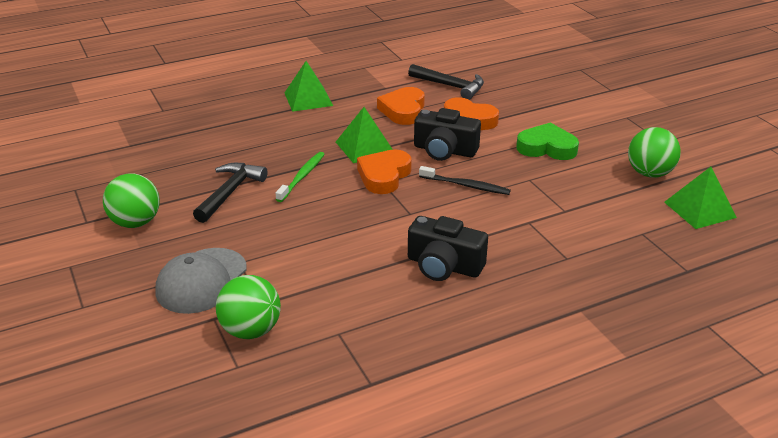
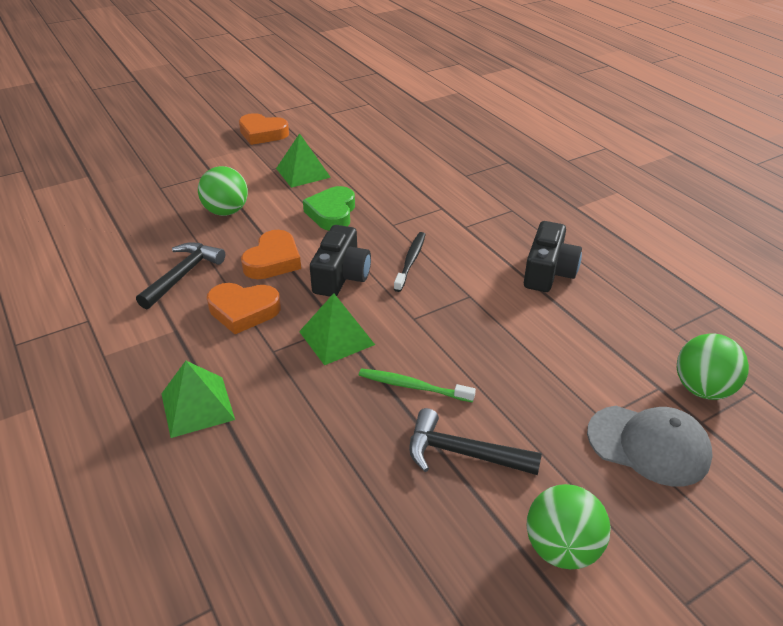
camera: 95 degrees left, 5 degrees up
(384, 176) = (400, 318): orange heart -> orange heart (262, 133)
(649, 173) = (374, 165): green ball -> green ball (226, 211)
(700, 209) = (425, 149): green pyramid -> green pyramid (303, 172)

